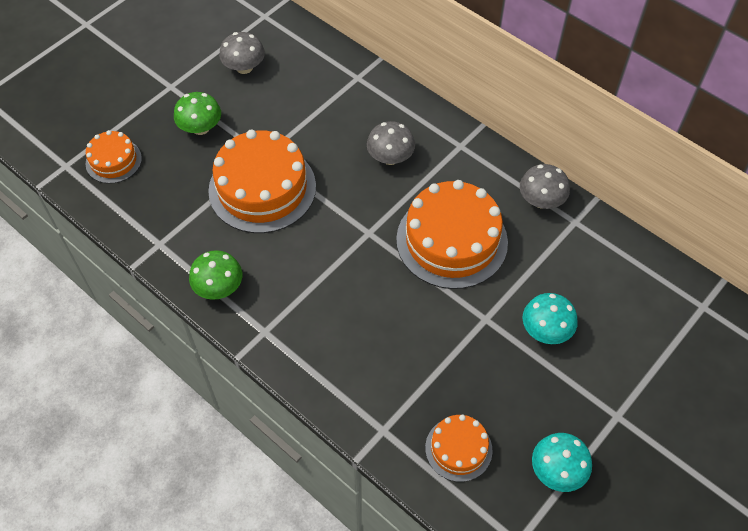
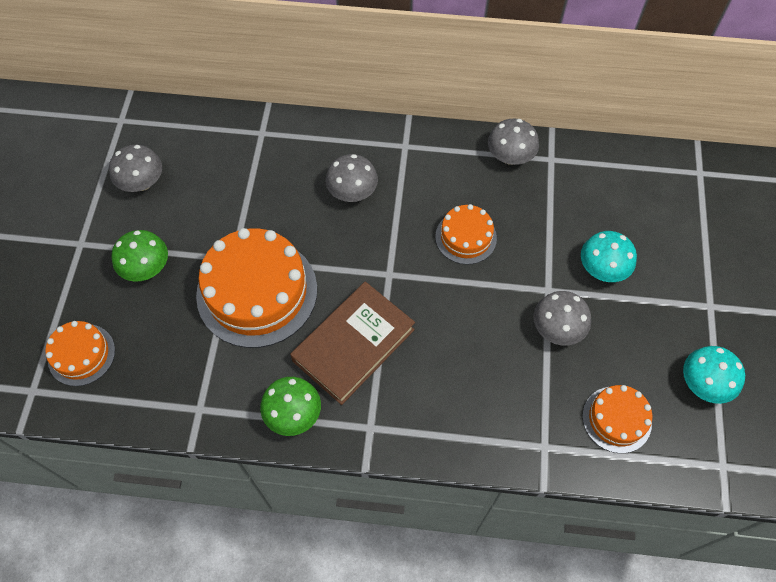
camera: 35 degrees left, 5 degrees up
(300, 267) = (354, 345): none -> brown book
(452, 240) = (466, 237): orange cake -> orange cake, size x0.53
(468, 352) = (557, 328): none -> grey mushroom

